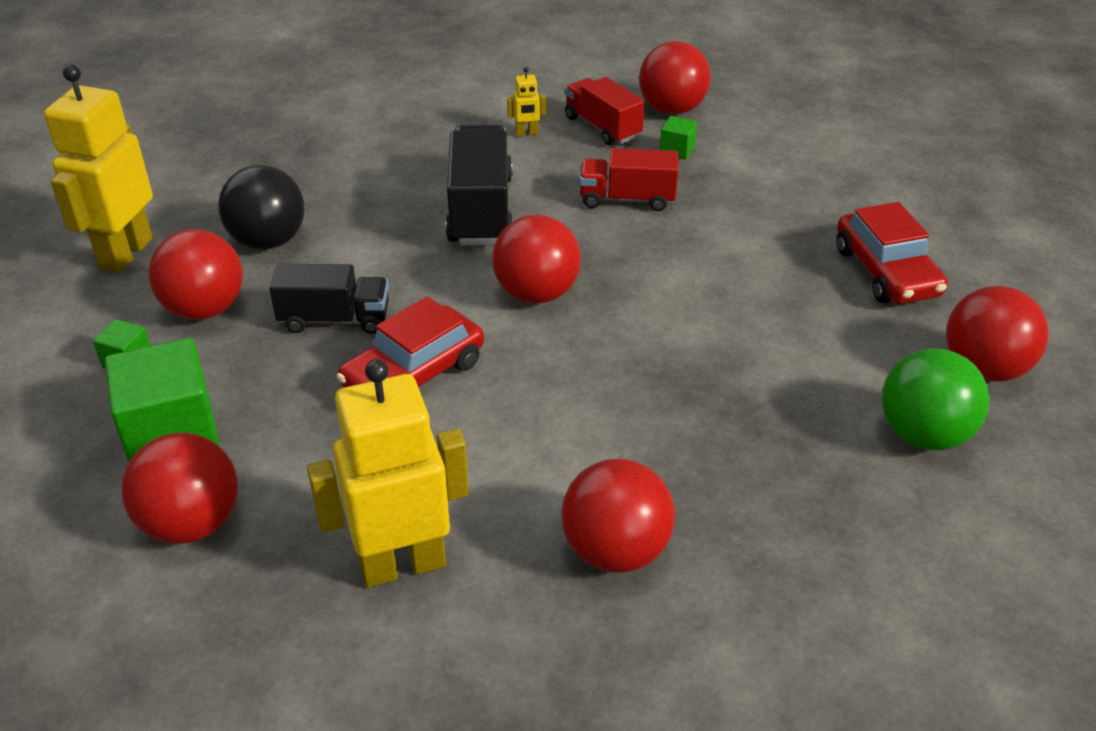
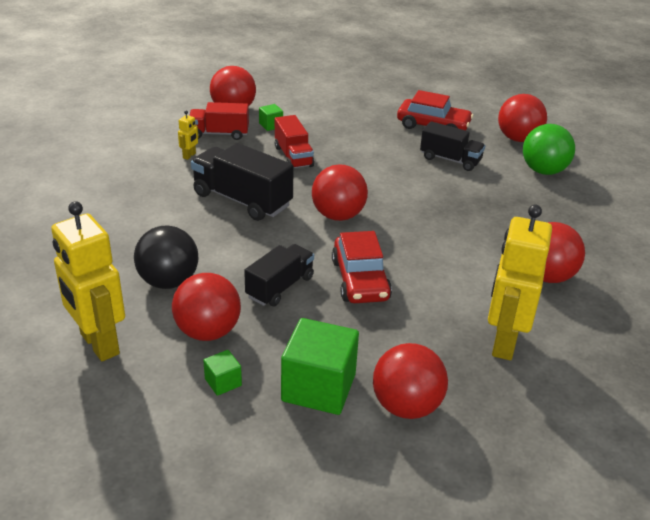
camera: 55 degrees left, 5 degrees down
(627, 199) = (293, 156): red truck -> red truck turned 60 degrees counterclockwise
(813, 327) = (450, 159): none -> black truck

